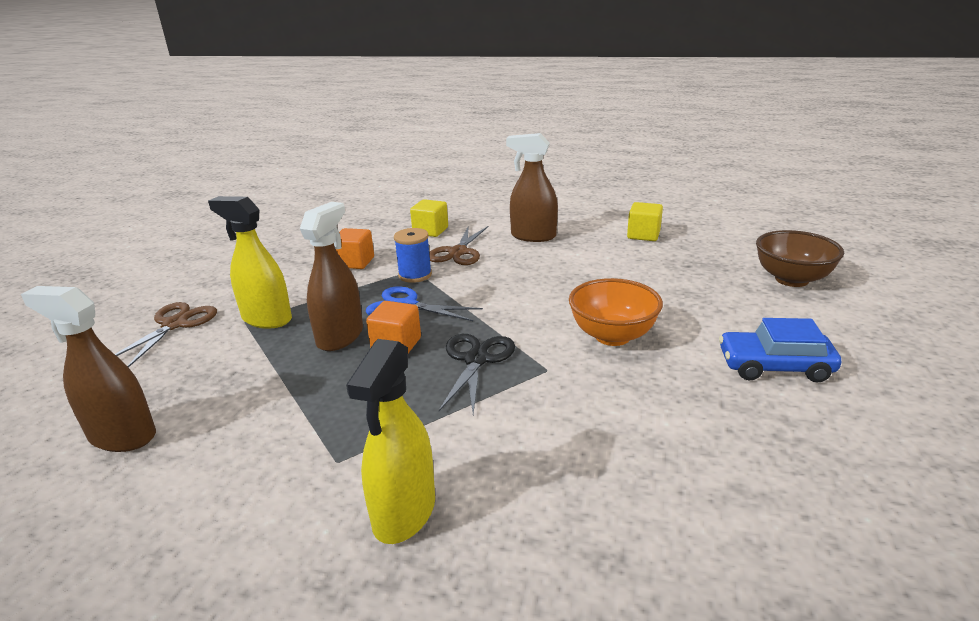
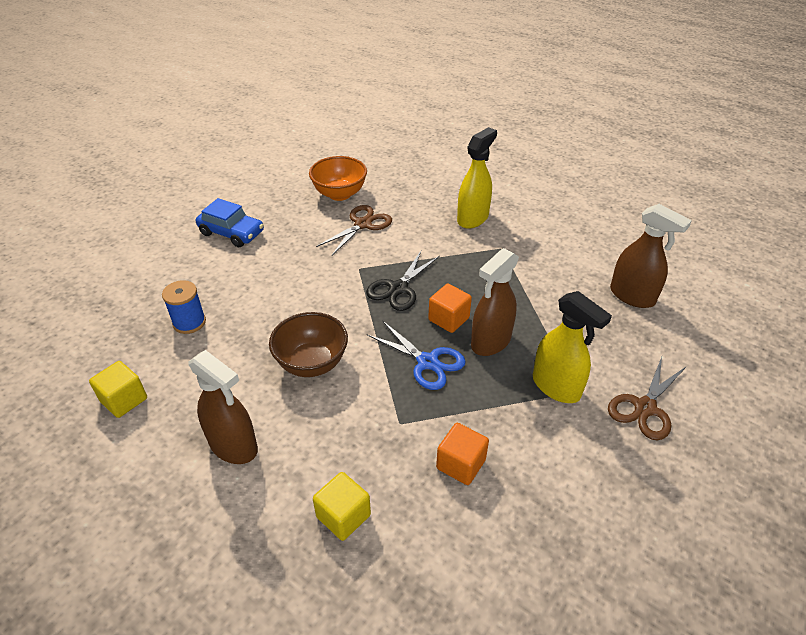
camera: 160 degrees left, 15 degrees up
(415, 275) = (402, 411): blue spool -> blue spool (189, 322)
(458, 252) = (337, 441): brown scissors -> brown scissors (363, 224)
(612, 336) = (295, 280): orange bowl -> orange bowl (339, 194)
(791, 279) = (107, 291): brown bowl -> brown bowl (312, 363)

